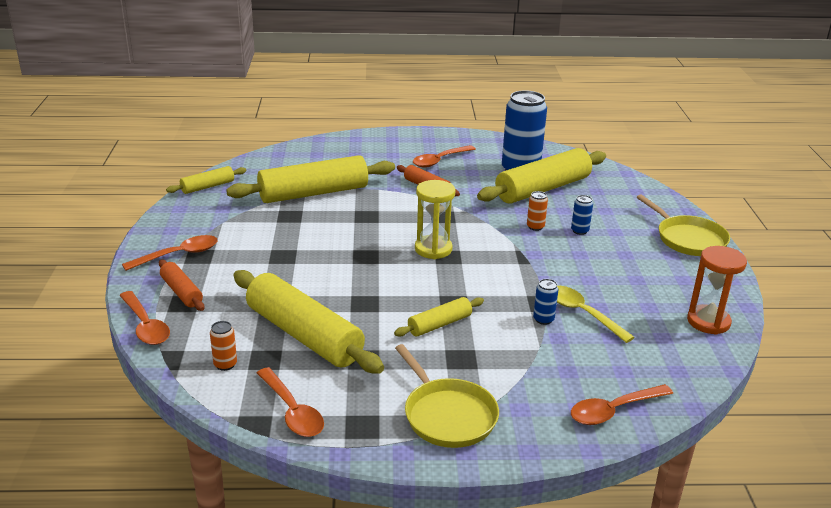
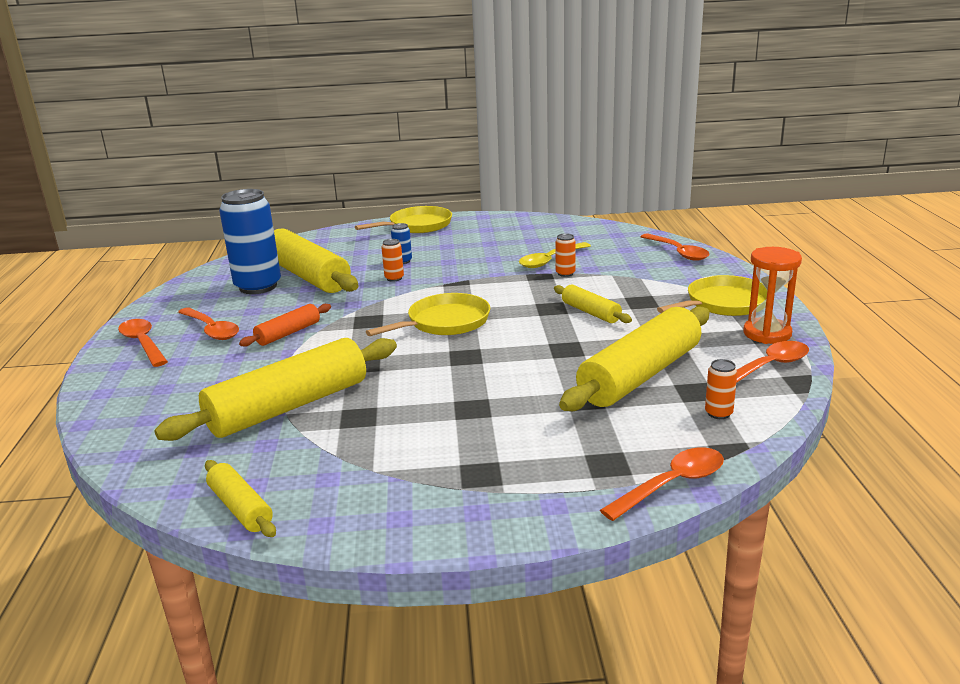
camera: 90 degrees left, 5 degrees down
(179, 255) = (479, 493): orange spoon -> orange spoon (143, 343)
(181, 292) = (580, 471): orange rolling pin -> none
(313, 193) = (289, 407): yellow rolling pin -> yellow rolling pin turned 75 degrees clockwise
(433, 249) = (445, 322): yellow hourglass -> yellow pan
(543, 319) = (565, 273): blue can -> orange can
(708, 322) = (547, 224): orange hourglass -> orange hourglass (767, 334)

